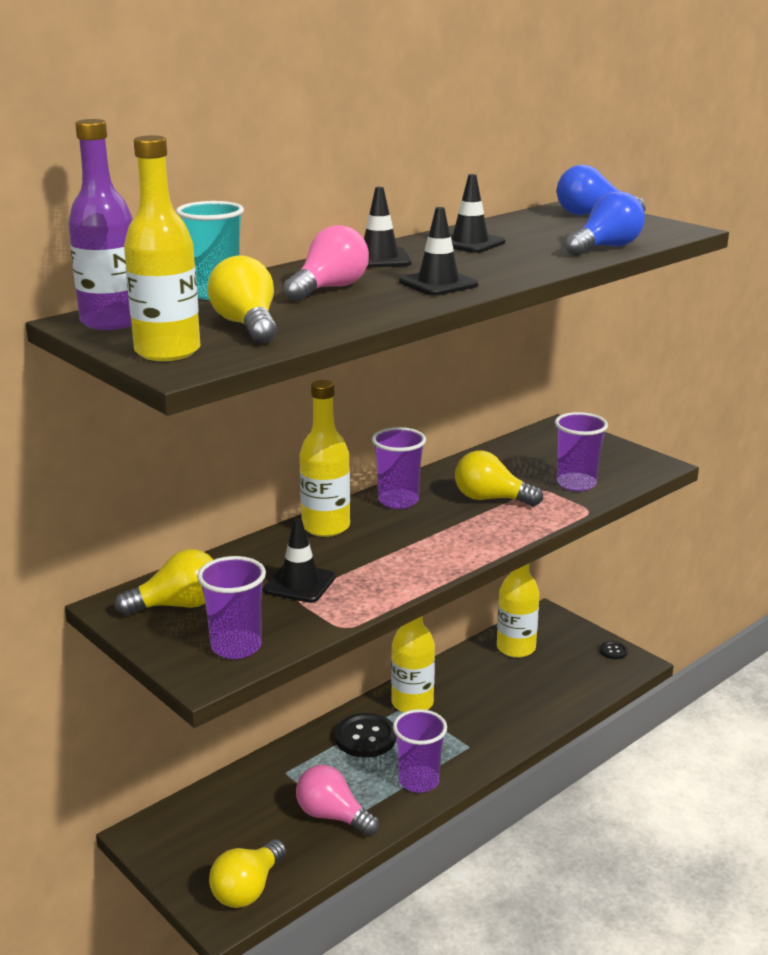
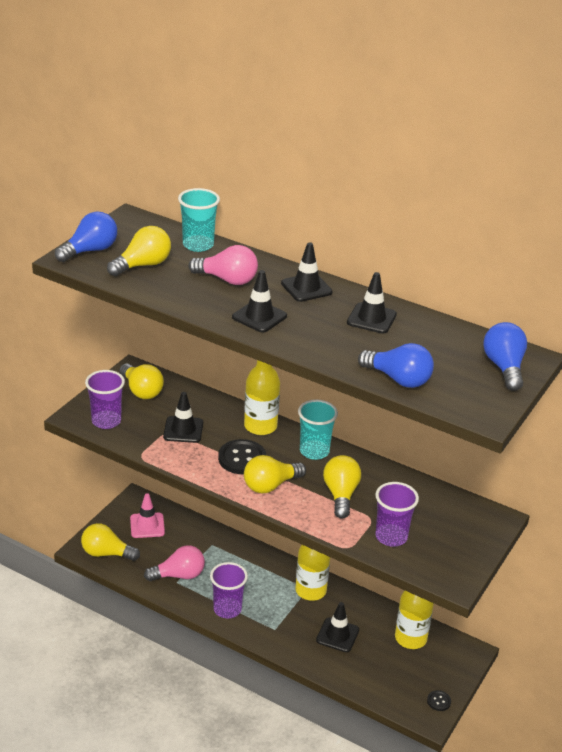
camera: 70 degrees right, 10 degrees up
(111, 322) = (132, 225): purple bottle -> none
(167, 351) = (90, 250): yellow bottle -> blue light bulb
(209, 832) = (147, 525): none -> pink traffic cone
(333, 816) = (179, 575): pink light bulb -> pink light bulb turned 60 degrees clockwise
(365, 737) = (262, 574): black button -> black button (242, 458)
(398, 501) = (314, 451): purple cup -> turquoise cup
(455, 539) = (270, 485): none -> yellow light bulb
(495, 698) = (337, 635): none -> black traffic cone

